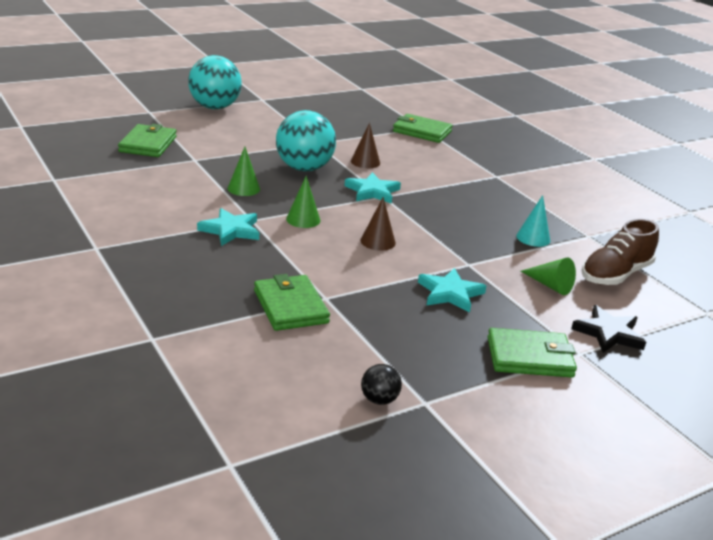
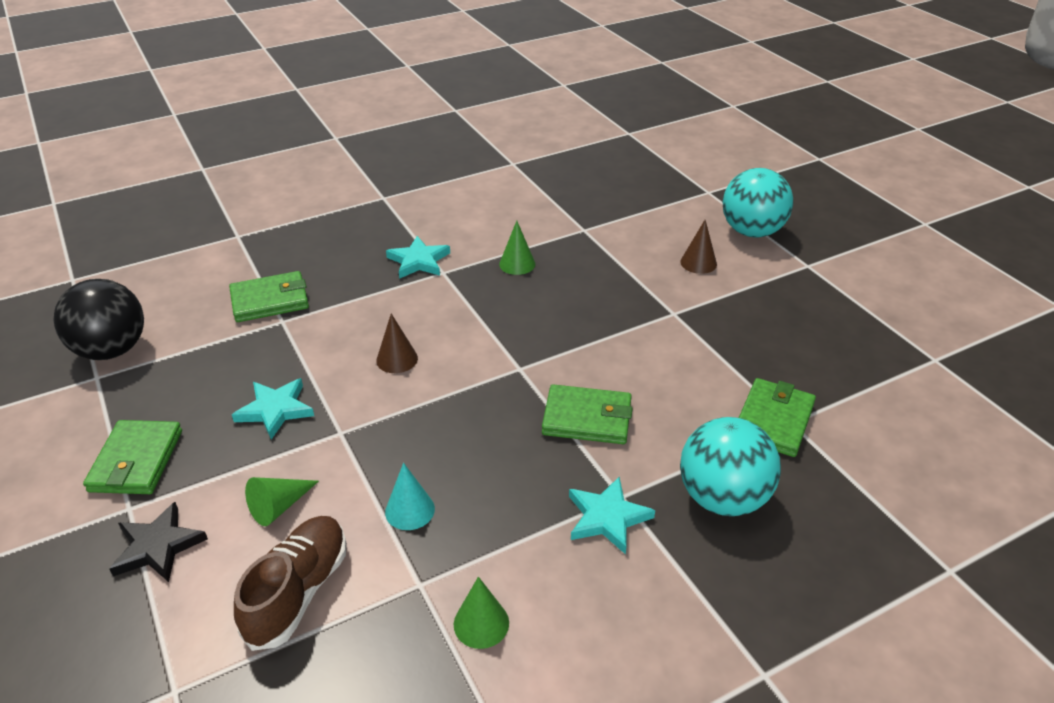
camera: 95 degrees right, 10 degrees up
(148, 144) = (614, 200): green wallet -> green wallet (587, 418)
(303, 219) = (447, 305): green cone -> green cone (481, 623)
(304, 168) = (585, 304): turquoise ball -> turquoise ball (722, 498)
(365, 162) = (625, 355): brown cone -> brown cone (698, 263)
(372, 191) = (531, 359): turquoise star -> turquoise star (607, 517)
(379, 400) = (112, 350): black ball -> black ball, size x2.26
(615, 274) = (298, 592): brown shoe -> brown shoe turned 60 degrees clockwise

